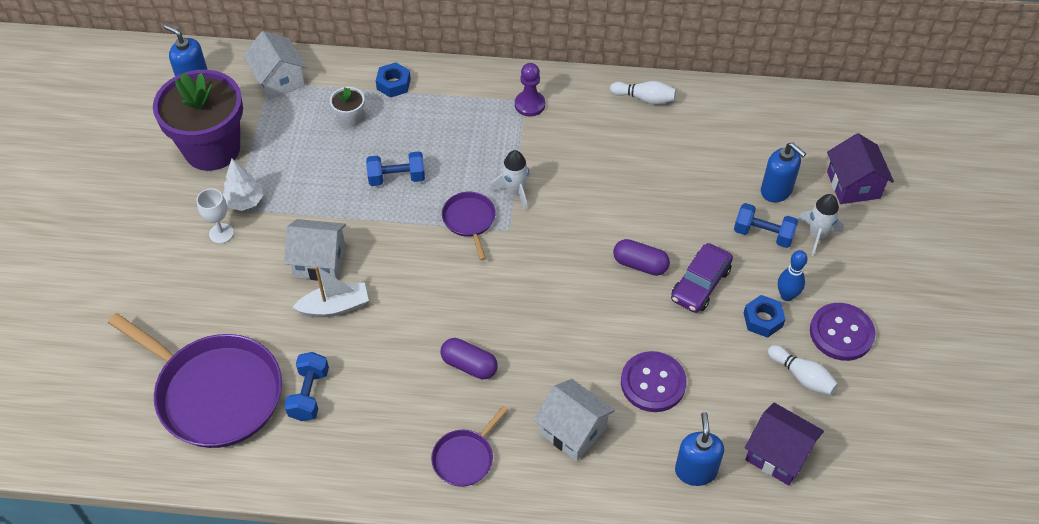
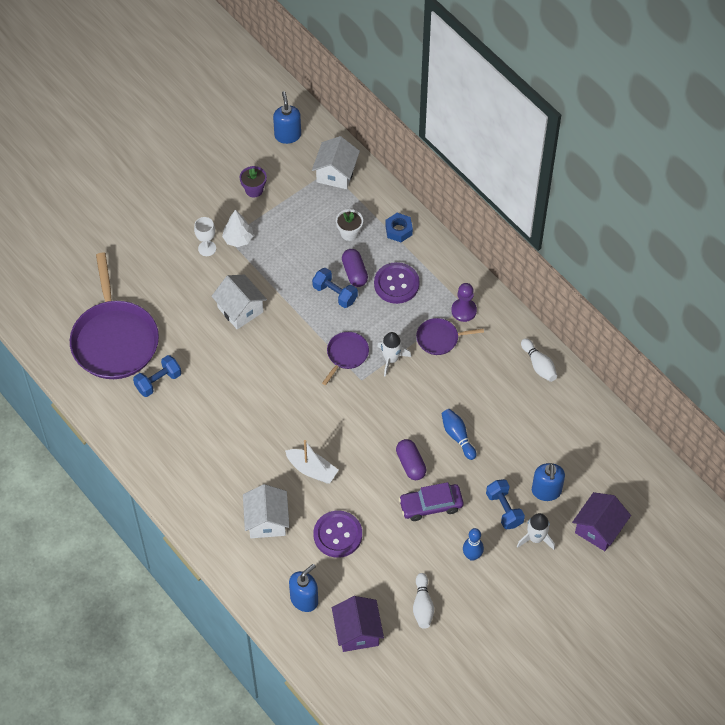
camera: 45 degrees right, 5 degrees up
(212, 149) = (254, 190): purple flower pot -> purple flower pot, size x0.42
(335, 307) = (221, 344): white boat -> white boat (312, 470)
(465, 458) = (197, 485): purple pan -> purple pan (440, 338)
(469, 365) = (253, 438): purple capsule -> purple capsule (354, 273)
(650, 208) = (457, 436): none -> blue bowling pin
(763, 320) = (440, 556): blue nut -> none
(841, 333) = (476, 604): purple button -> purple button (396, 284)

